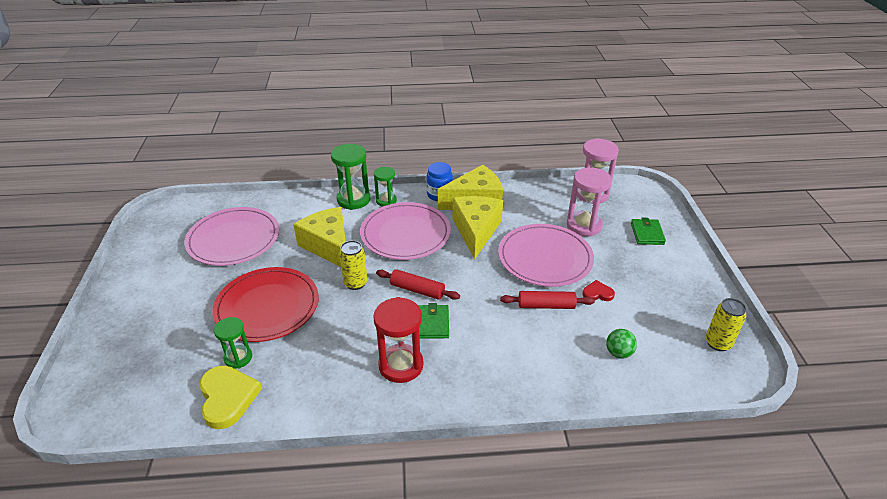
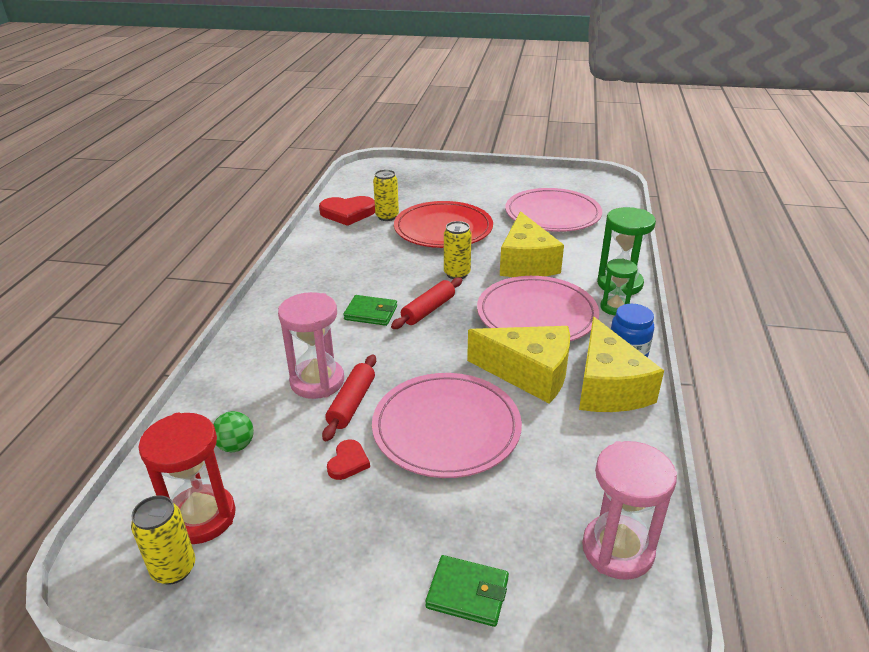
camera: 105 degrees right, 5 degrees down
(227, 398) = (348, 213): yellow heart -> red heart
(238, 358) = (387, 217): green hourglass -> yellow can
(329, 246) = (526, 263): yellow cheese -> yellow cheese turned 105 degrees clockwise
(401, 365) = (327, 288): red hourglass -> red hourglass (201, 517)
(584, 225) = (516, 501): pink hourglass -> pink hourglass (317, 381)

